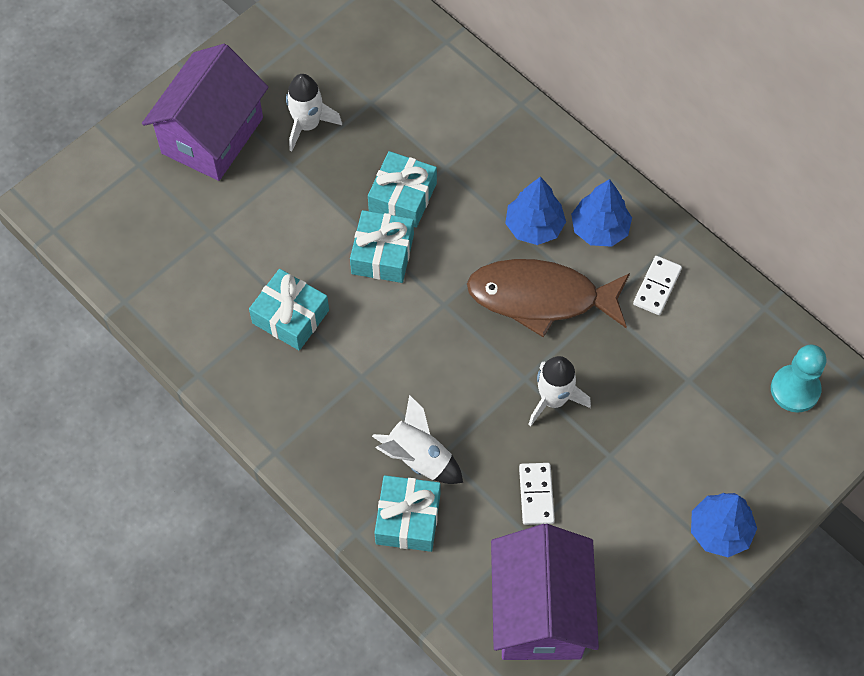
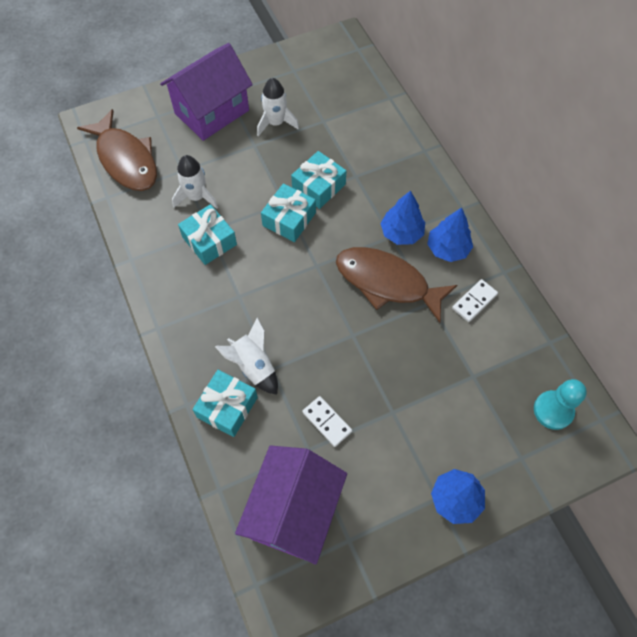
camera: 20 degrees right, 0 degrees up
(125, 241) = (126, 160): none -> brown fish
(536, 494) = (327, 422): white domino -> white domino turned 60 degrees counterclockwise
(553, 399) = (367, 357): white rocket -> white rocket (196, 197)

